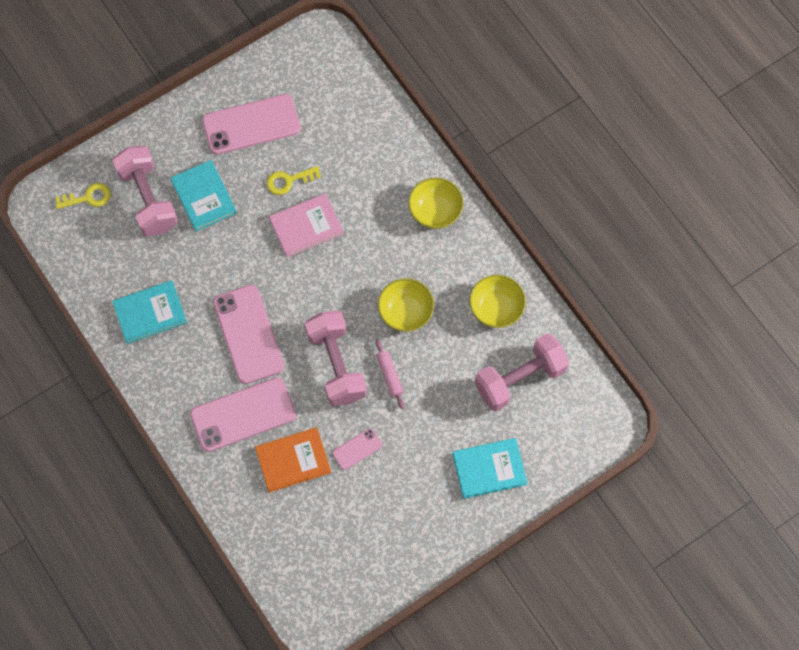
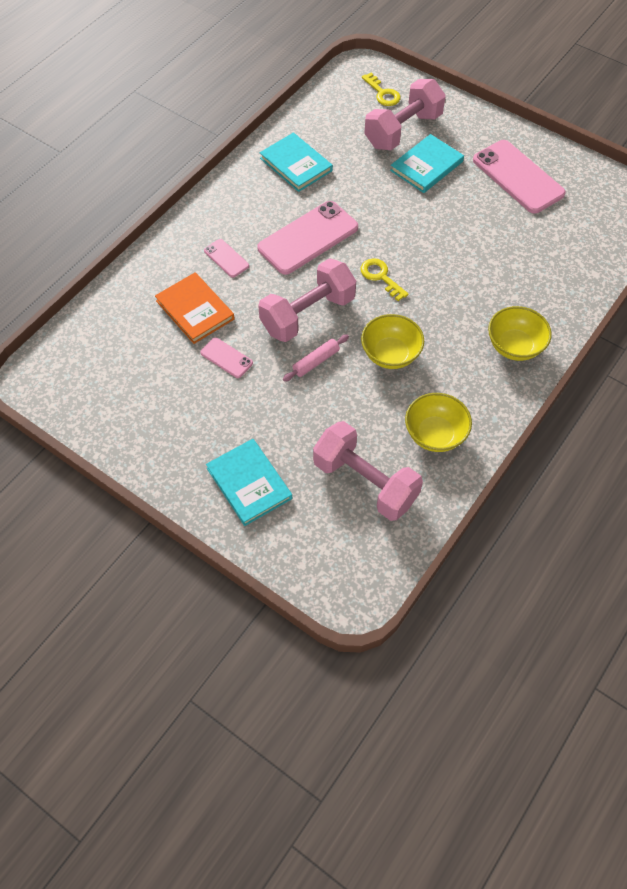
camera: 70 degrees right, 10 degrees down
(243, 415) = (226, 258): pink phone -> pink phone, size x0.48
(289, 181) = (478, 220): yellow key -> yellow key (381, 277)
(306, 226) = (439, 247): pink book -> none

